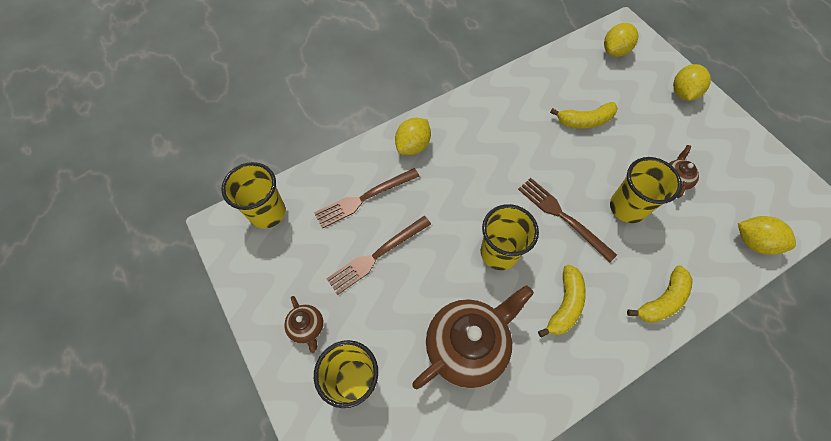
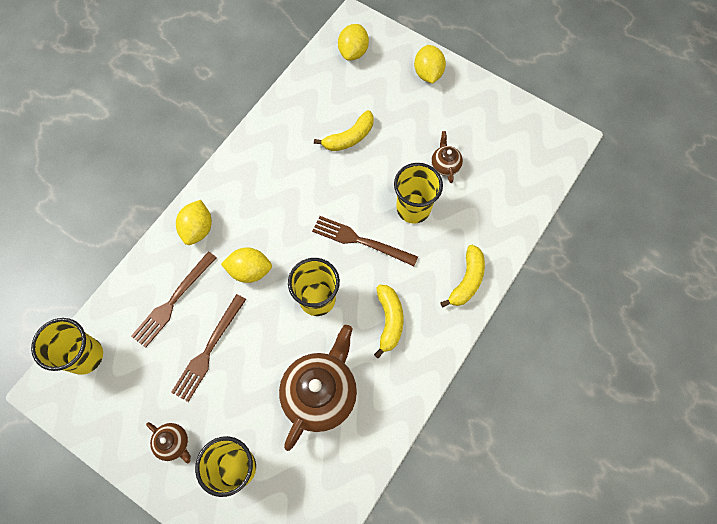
camera: 25 degrees left, 5 degrees up
(753, 242) = (525, 196): yellow lemon -> yellow lemon (250, 270)

